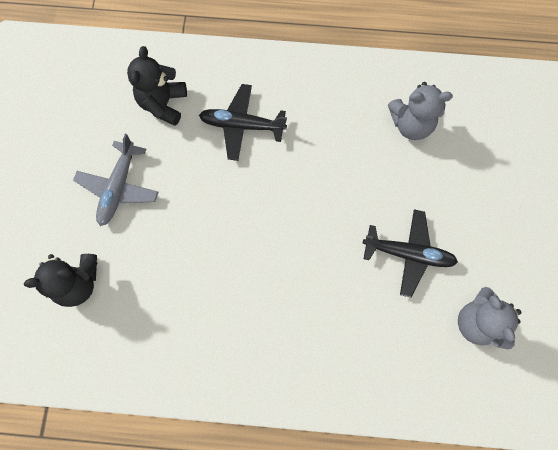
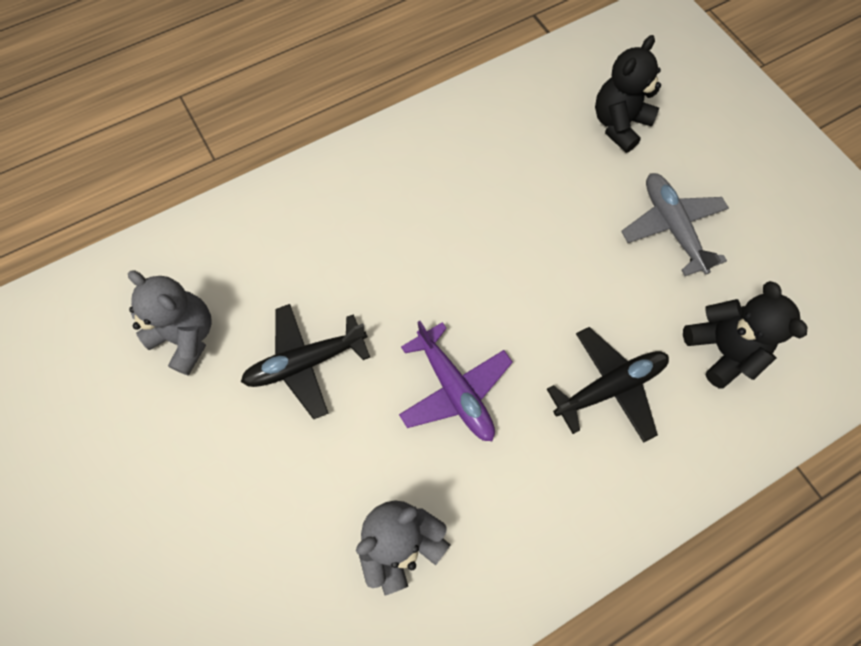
camera: 145 degrees right, 5 degrees down
(329, 180) = (455, 389): none -> purple plane

